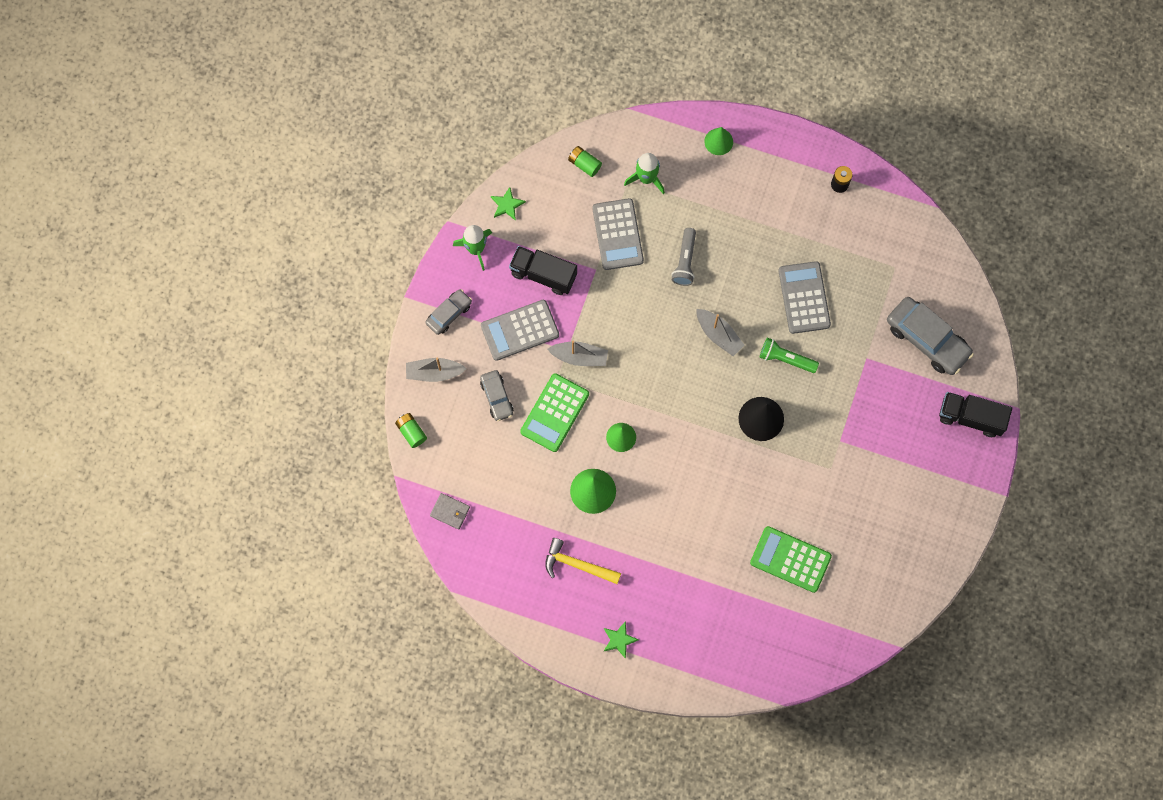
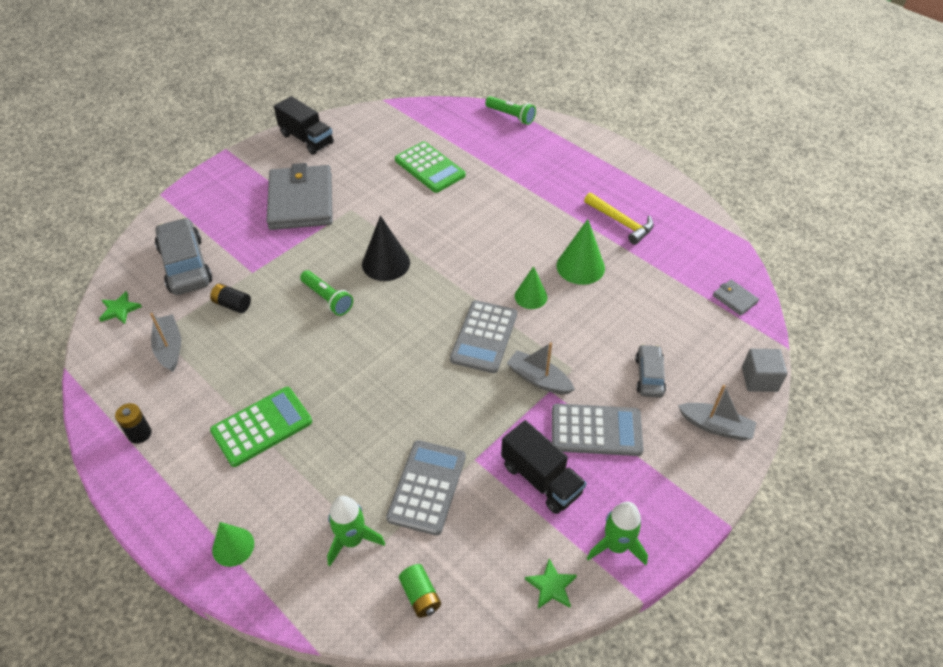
camera: 155 degrees left, 25 degrees down
(411, 432) = (759, 379): green battery -> grey cube
(449, 314) = (678, 482): grey car -> none
(554, 413) = (590, 340): green calculator -> green calculator (262, 427)
(619, 640) = (606, 167): green star -> green star (119, 309)
(685, 261) = (367, 425): grey flashlight -> none
(718, 334) = (378, 343): grey boat -> grey boat (169, 348)
(750, 681) = (511, 116): none -> green flashlight
(804, 298) = (268, 341): grey calculator -> grey calculator (484, 337)
(858, 318) = (232, 304): none -> black battery
(882, 458) = (301, 201): none -> grey wallet
(971, 417) = (203, 201): black truck -> black truck (306, 139)

